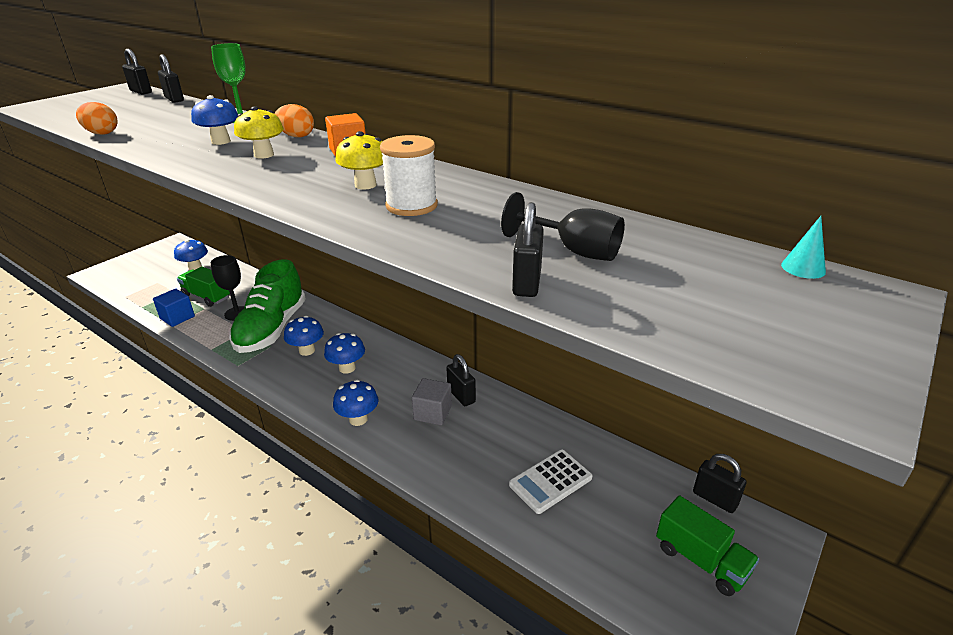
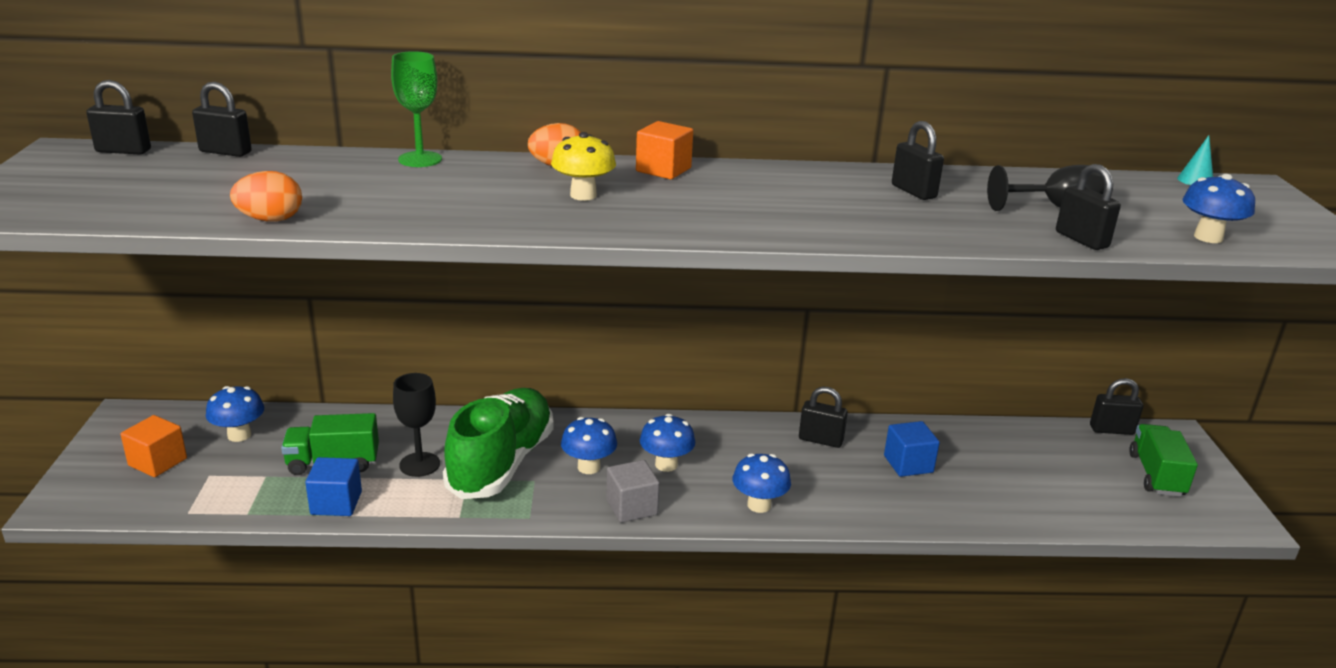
camera: 40 degrees left, 5 degrees down
(151, 268) = (157, 462): none -> orange cube
(221, 141) = (482, 192): blue mushroom -> blue mushroom (1208, 237)
(271, 329) = (501, 463): green shoe -> green shoe turned 135 degrees counterclockwise
(365, 185) = (775, 199): yellow mushroom -> none
(411, 206) = (863, 207): white spool -> none
(432, 413) = (819, 466): grey cube -> grey cube (632, 507)
(480, 205) = (913, 191): none -> black padlock
(495, 441) = (908, 464): none -> blue cube
(550, 481) = (994, 474): white calculator -> none
(701, 560) = (1156, 475): green truck -> green truck turned 90 degrees counterclockwise

